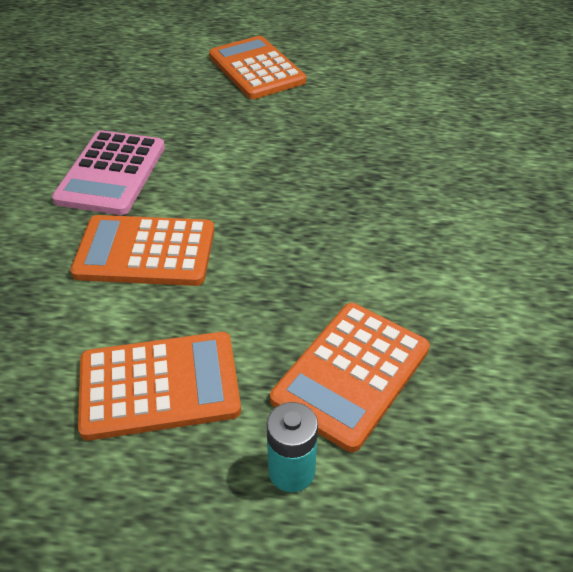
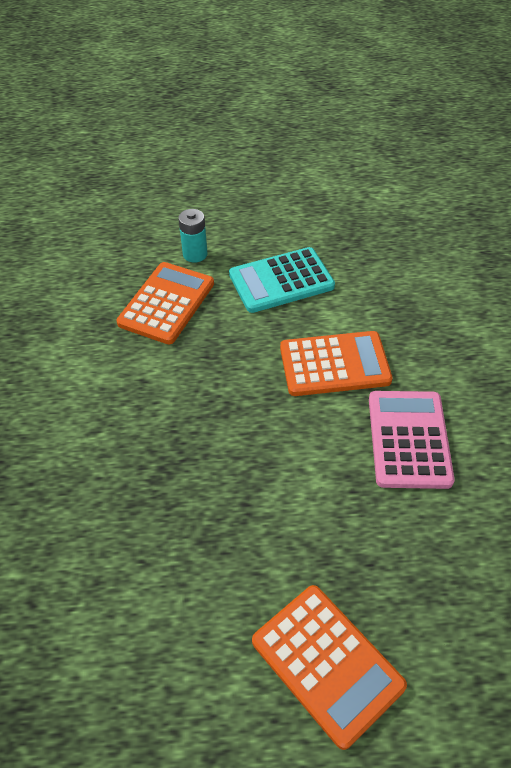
camera: 170 degrees right, 5 degrees up
(159, 386) = (281, 281): orange calculator -> turquoise calculator

